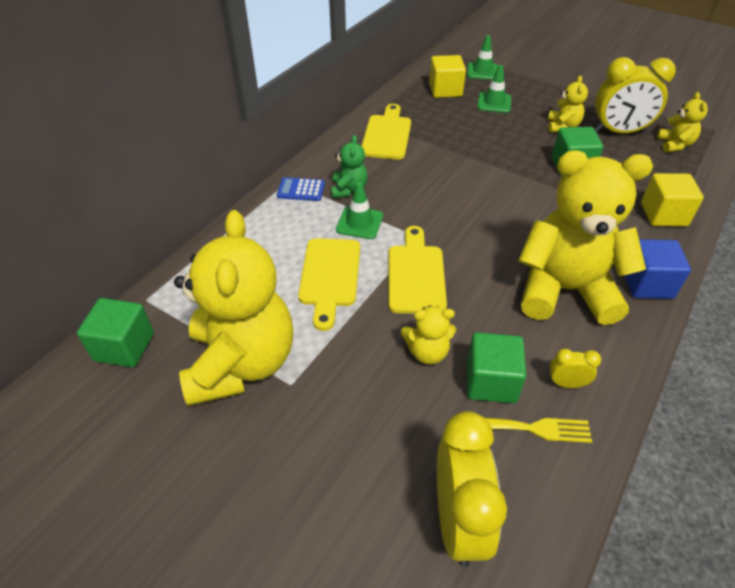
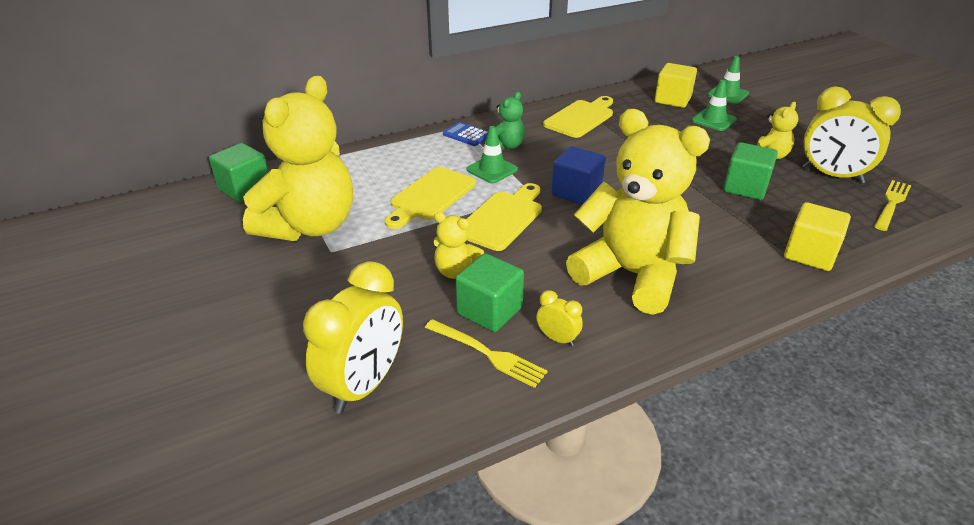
camera: 30 degrees right, 10 degrees down
(647, 284) = (726, 299): blue cube -> blue cube (576, 192)
(674, 145) = (891, 203): yellow teddy bear -> yellow fork

